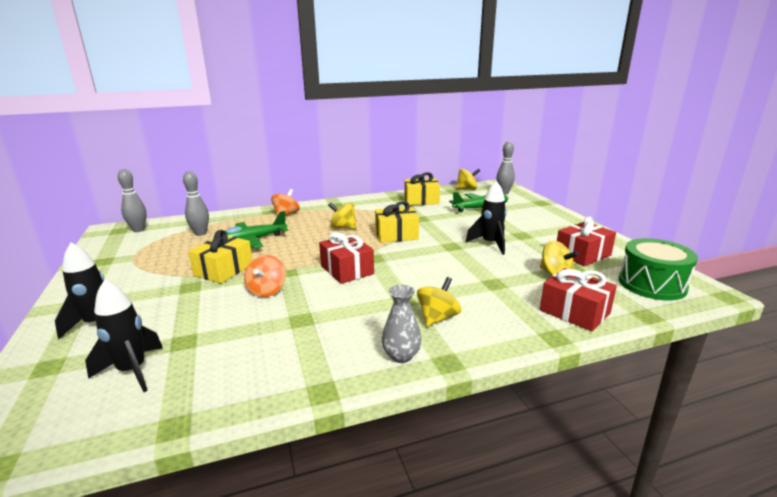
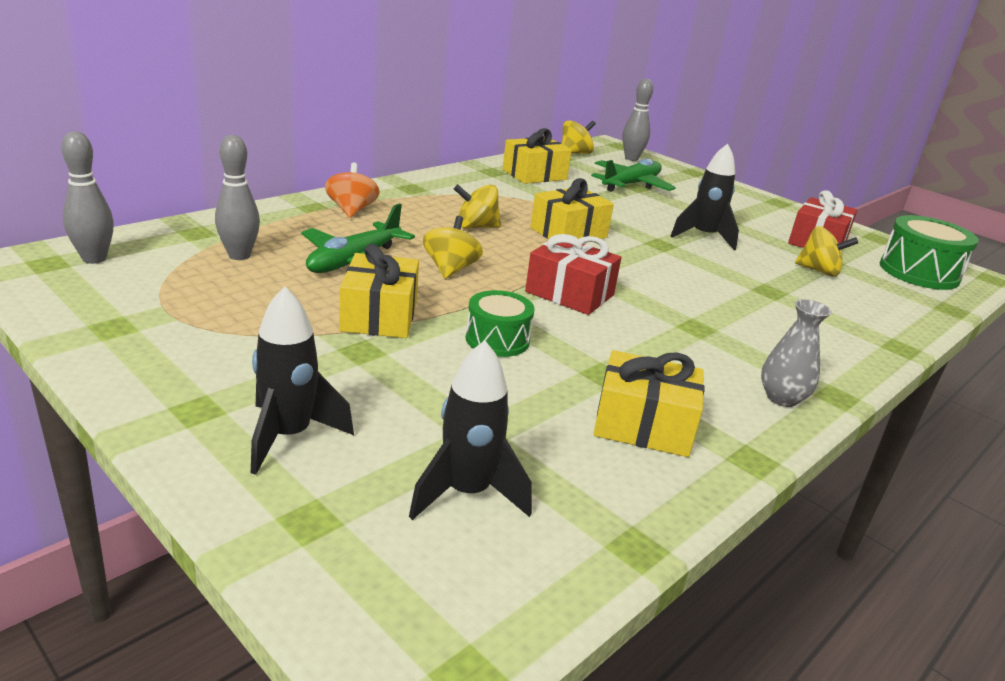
camera: 30 degrees left, 5 degrees up
(267, 291) = (497, 340): orange spinning top -> green drum
(282, 354) = (643, 425): none -> yellow gift
(437, 318) = (762, 344): yellow spinning top -> yellow spinning top (450, 269)
(574, 312) = (886, 315): red gift -> none

